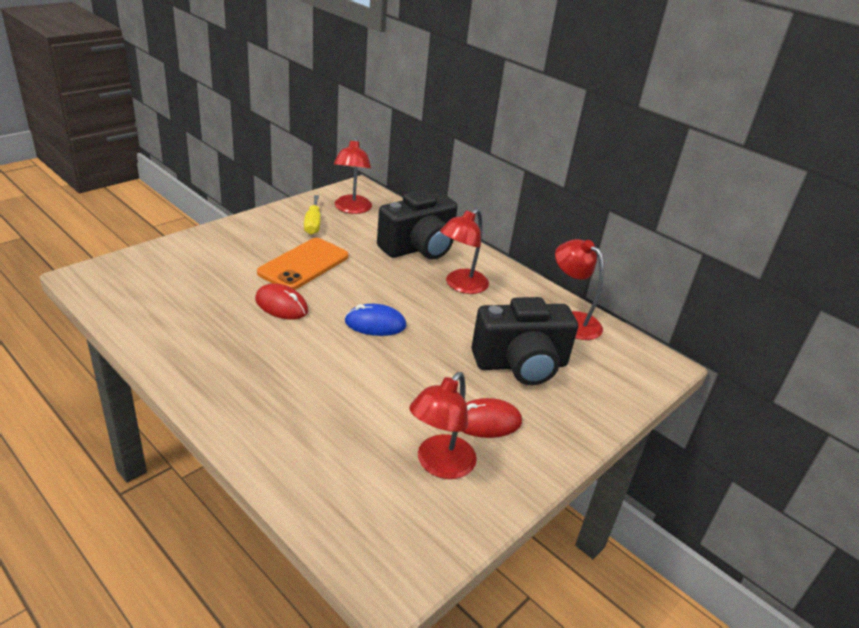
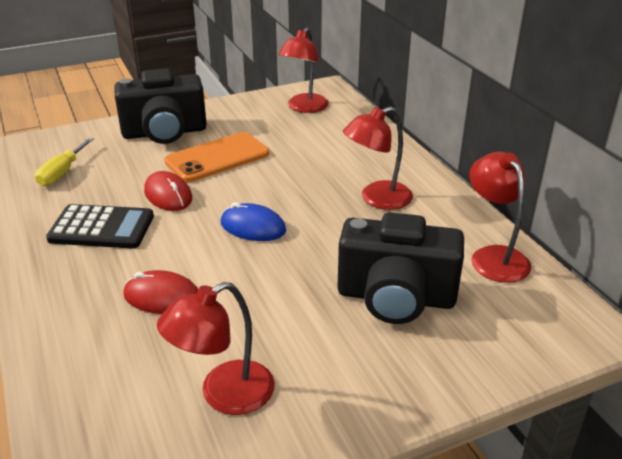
camera: 25 degrees right, 0 degrees up
(240, 344) = (101, 228): none -> black calculator
(313, 224) = (253, 119): yellow screwdriver -> yellow screwdriver (62, 173)
(419, 248) = (353, 154): black camera -> black camera (164, 132)
(486, 421) = (311, 356): red mouse -> red mouse (162, 297)

